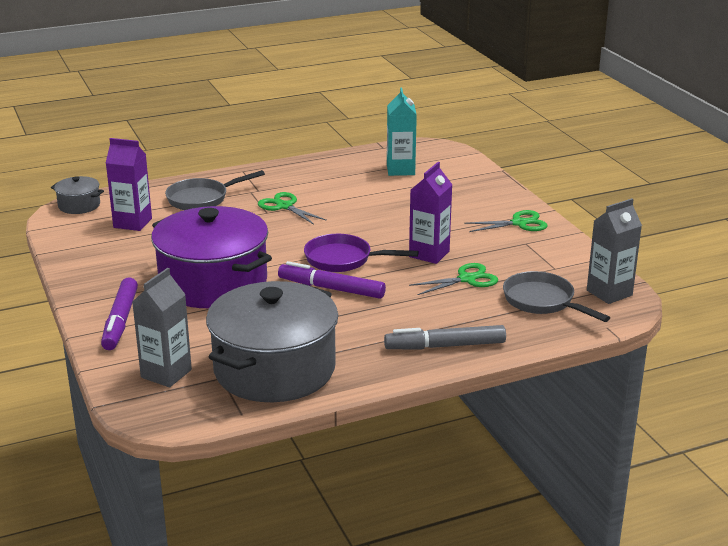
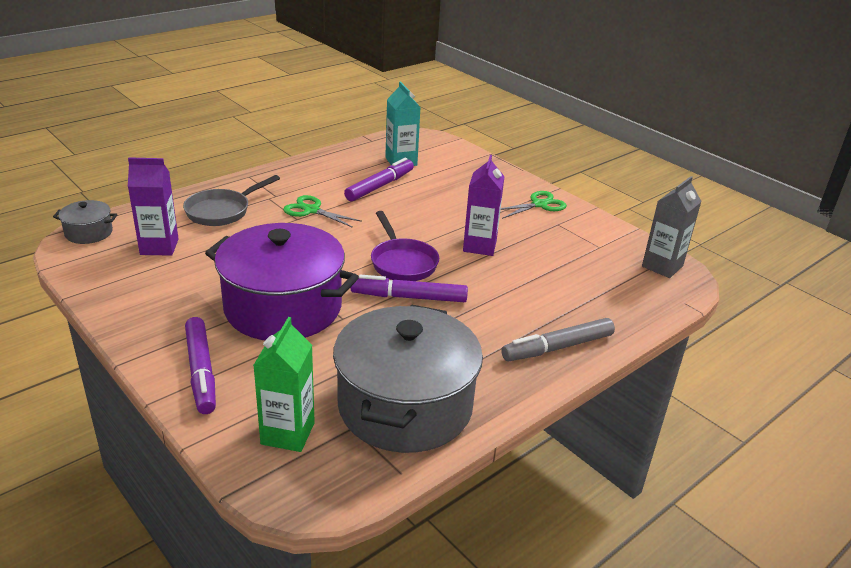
camera: 20 degrees left, 5 degrees up
(166, 373) = (288, 433): grey carton -> green carton
(343, 259) = (402, 262): purple pan -> purple pan turned 105 degrees counterclockwise
(364, 191) = (380, 186): none -> purple marker
(467, 279) = (530, 269): green scissors -> none
(542, 302) = (612, 284): grey pan -> none

